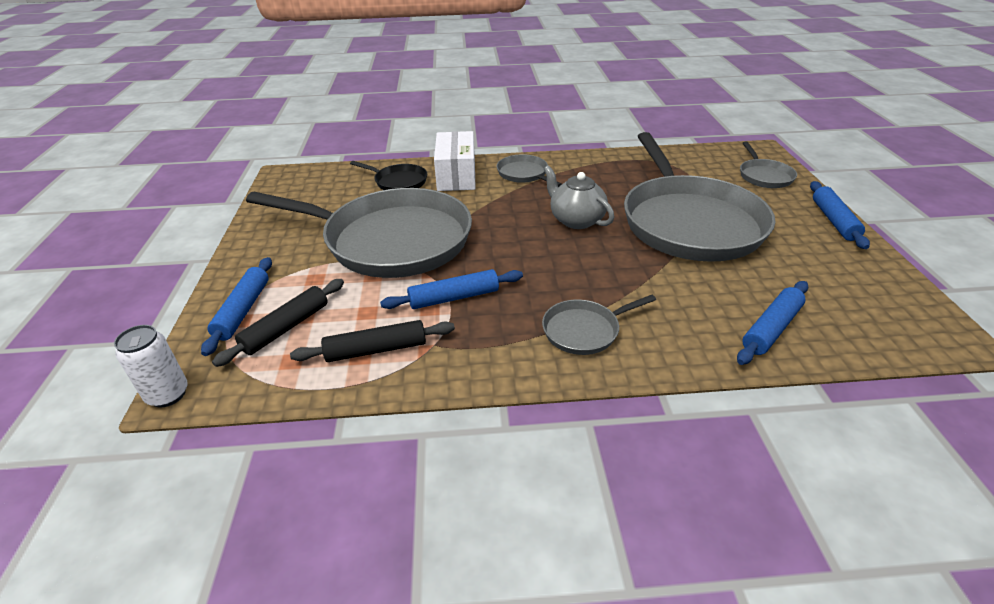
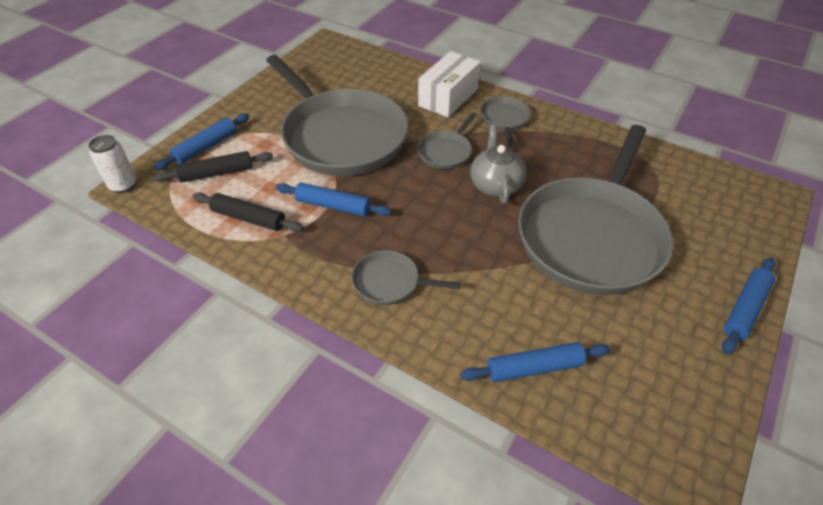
camera: 35 degrees right, 10 degrees up
(398, 182) = (399, 84): black pan -> none
(764, 176) = (737, 226): grey pan -> grey pan (446, 152)

